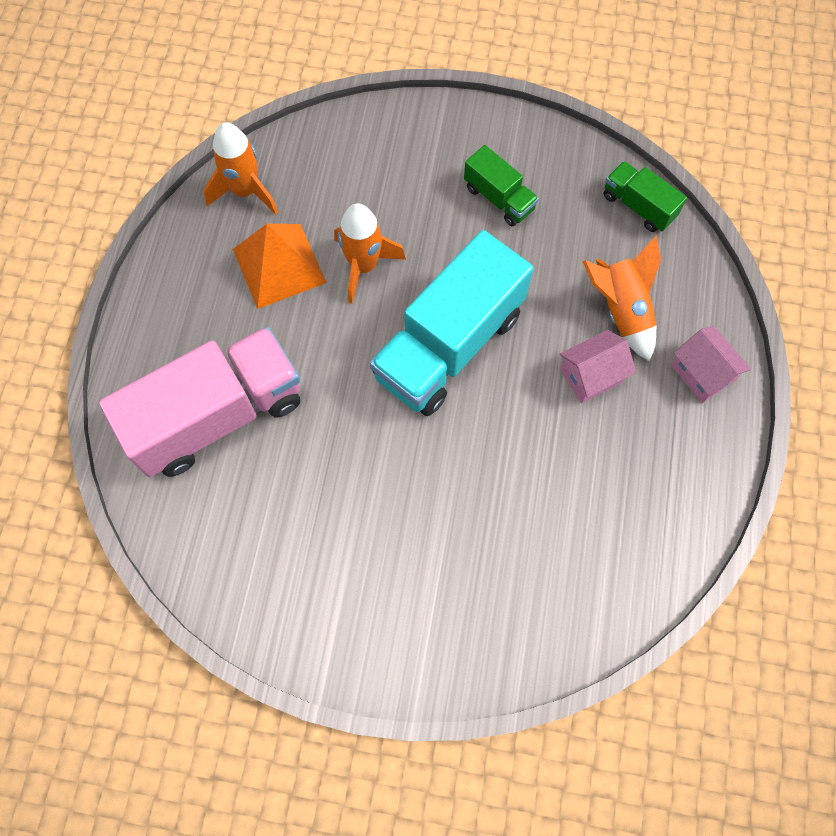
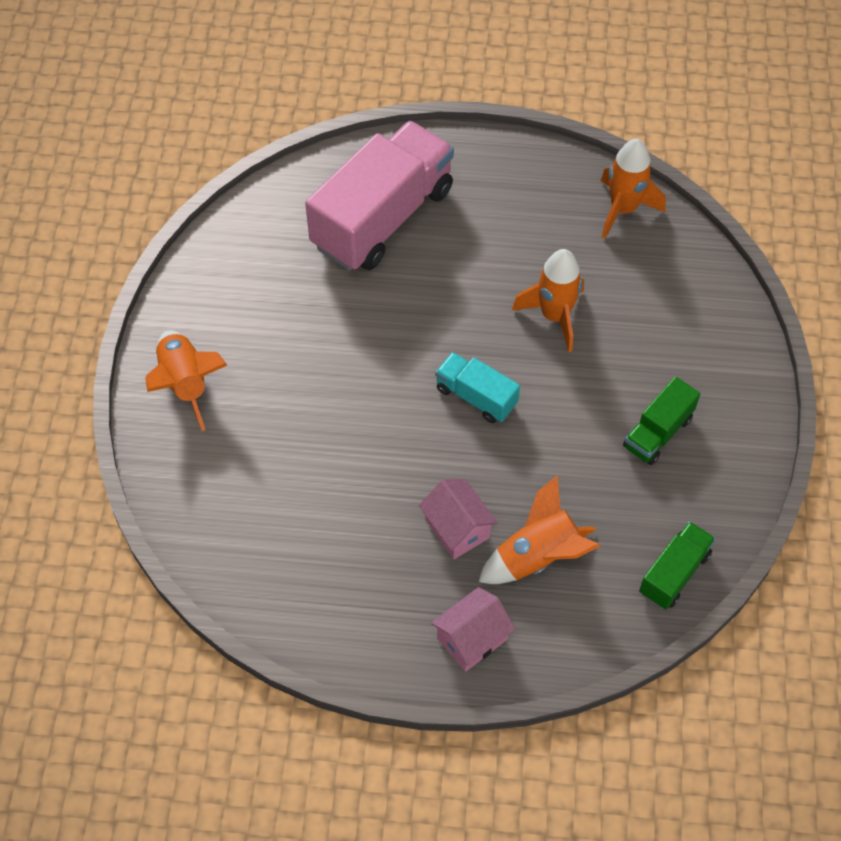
camera: 85 degrees right, 10 degrees down
(217, 416) = (383, 218): pink truck -> pink truck turned 105 degrees counterclockwise
(279, 266) = (544, 246): orange pyramid -> none
(408, 636) = (185, 383): none -> orange rocket
(449, 345) = (476, 396): turquoise truck -> turquoise truck, size x0.48

